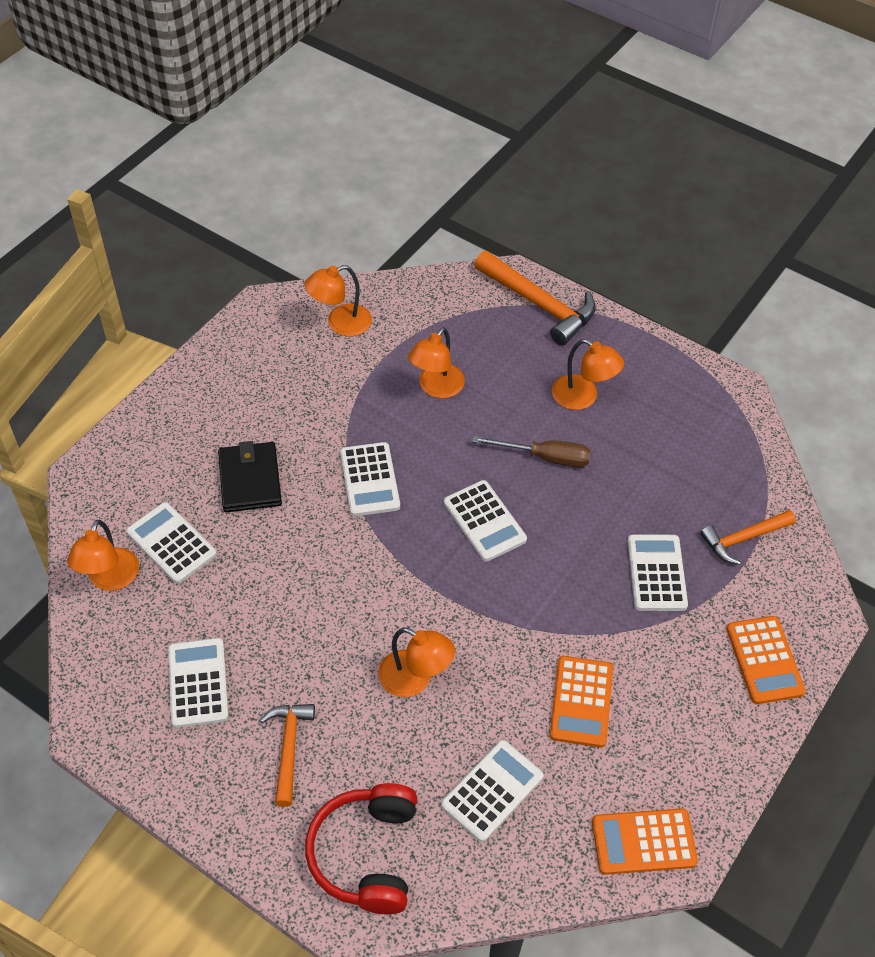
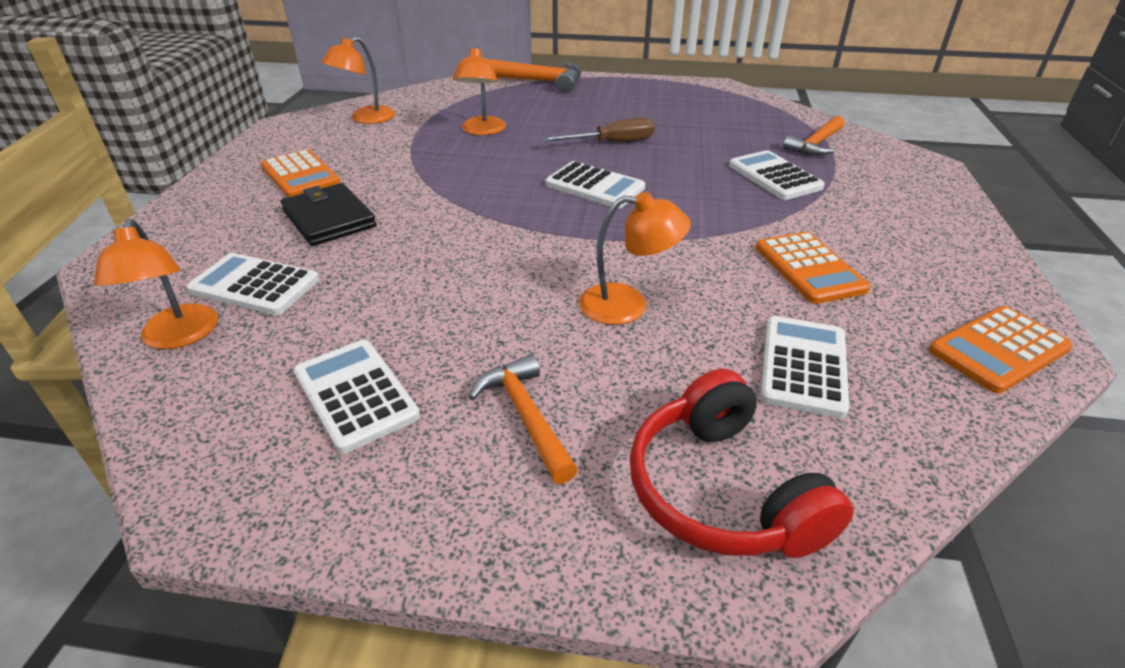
camera: 25 degrees left, 15 degrees down
(369, 480) = (460, 190): white calculator -> none
(583, 397) = (611, 111): orange lamp -> none
(764, 660) = (921, 198): orange calculator -> orange calculator (300, 175)

